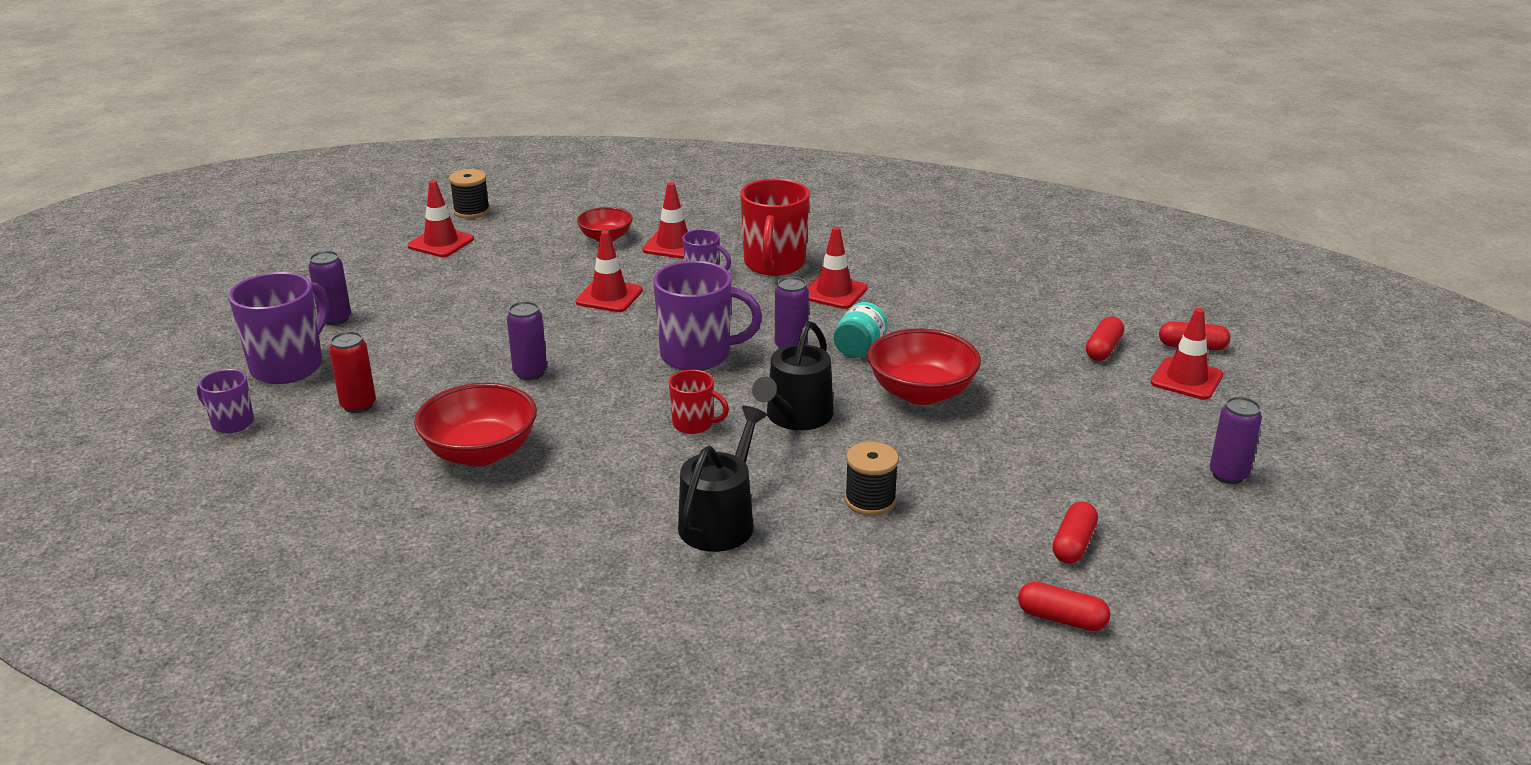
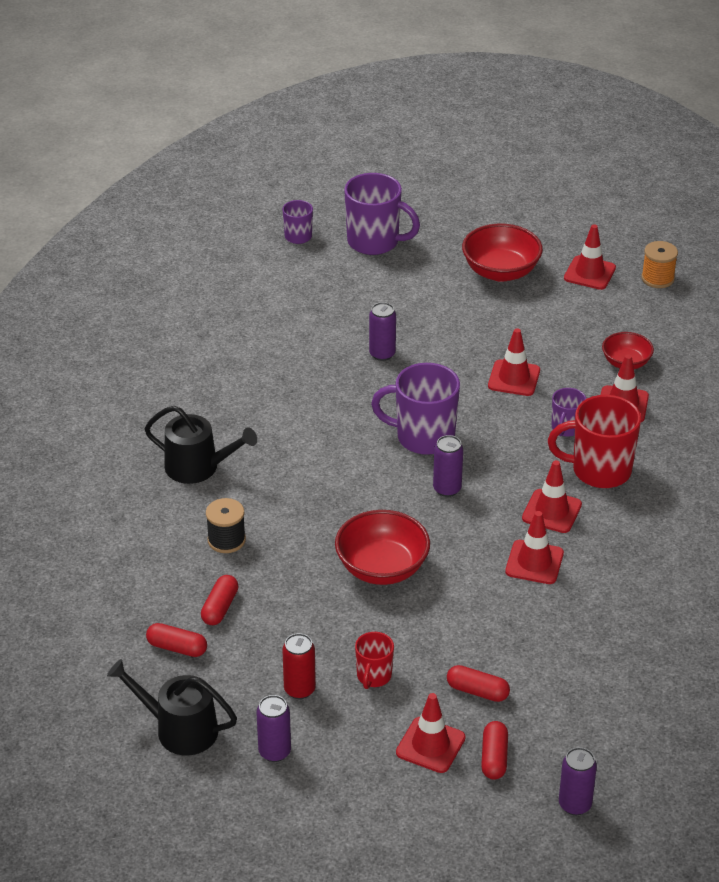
camera: 85 degrees right, 10 degrees up
(335, 319) = (447, 247): purple can -> purple can (575, 804)
(358, 405) = (327, 283): red can -> red can (299, 689)
(471, 211) = (657, 278): black spool -> orange spool
(480, 452) = (273, 348): red bowl -> red bowl (500, 272)
(694, 424) = (319, 444): red mug -> red mug (373, 676)
(698, 355) = (423, 437): purple mug -> purple mug turned 105 degrees clockwise
(796, 417) = (336, 497): black watering can -> black watering can (179, 729)
(859, 349) = (450, 530): turquoise jar -> none
(911, 307) = (534, 562): none -> red traffic cone
(1061, 619) = (93, 635): red capsule -> red capsule (220, 608)

